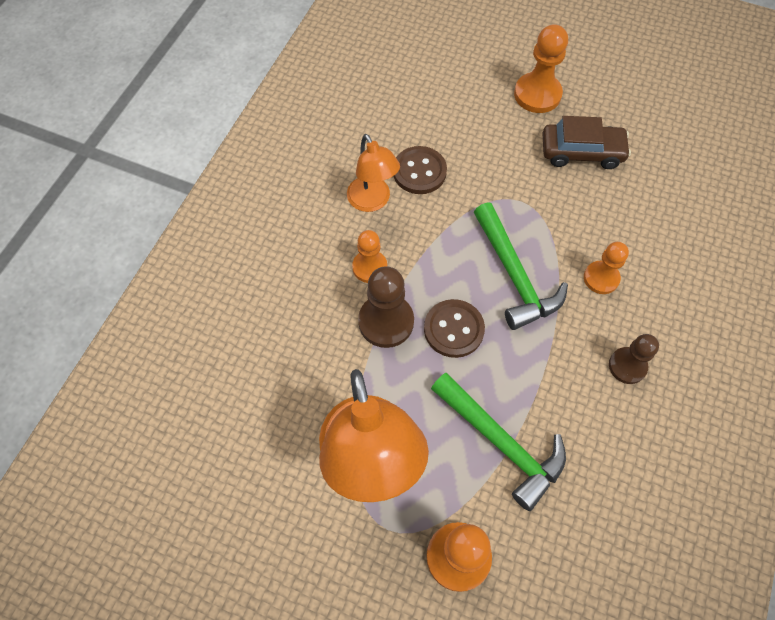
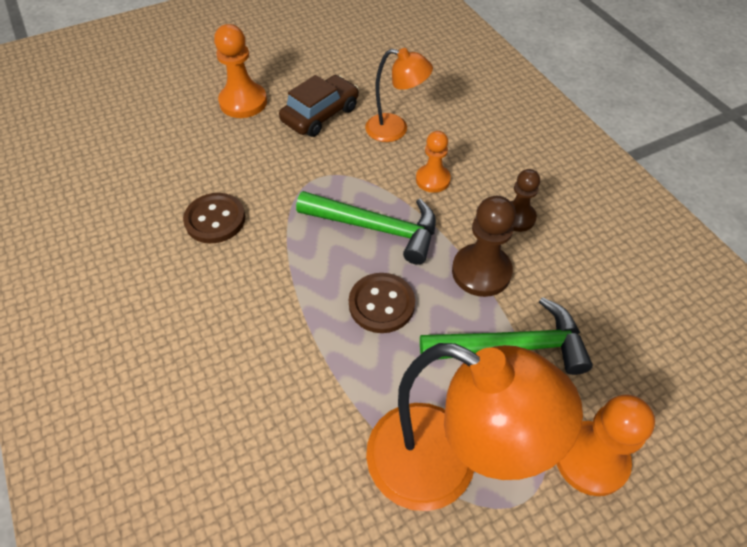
camera: 50 degrees left, 10 degrees down
(369, 267) = (260, 323): orange pawn -> none
(372, 201) = (201, 273): orange lamp -> orange lamp (395, 129)
(386, 322) = (324, 349): brown pawn -> brown pawn (481, 272)

